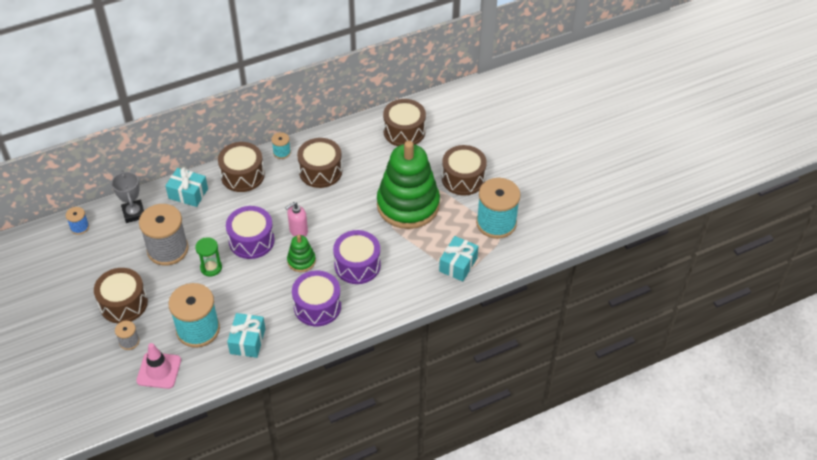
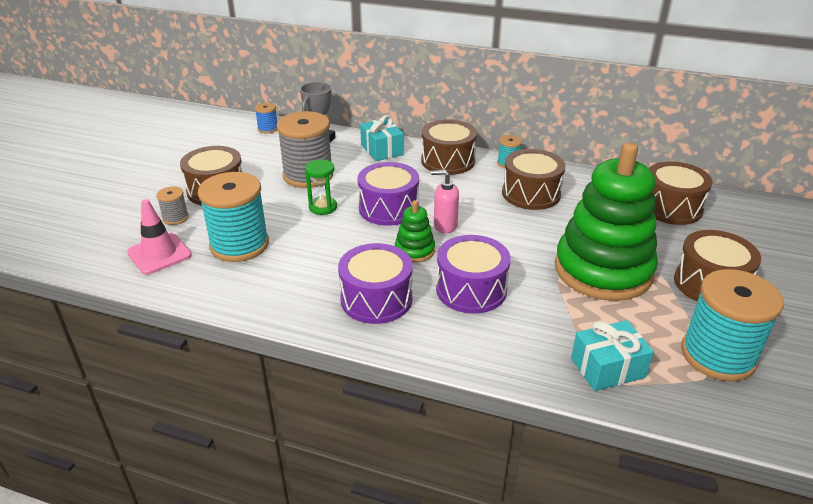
camera: 45 degrees right, 15 degrees down
(247, 341) = (265, 283): turquoise gift -> none

